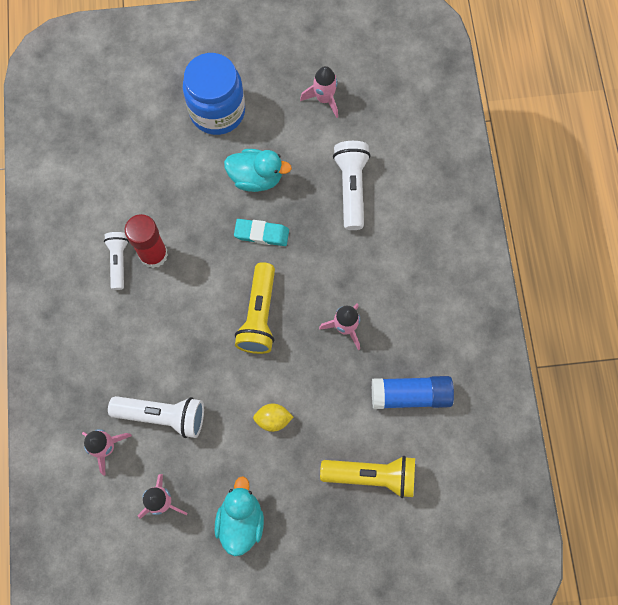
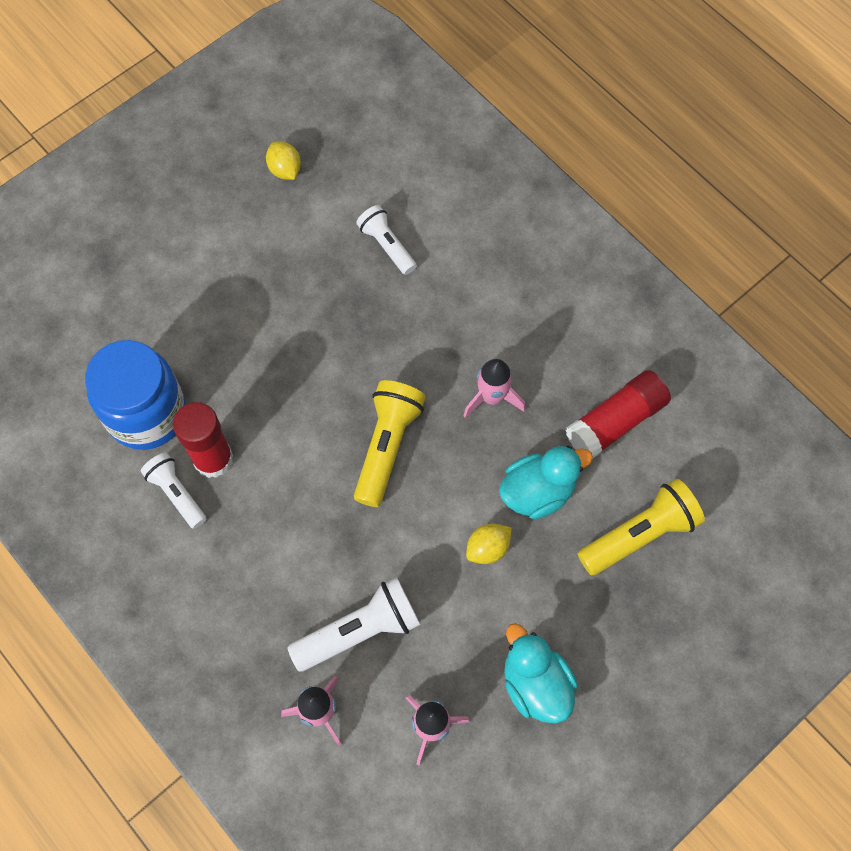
camera: 35 degrees left, 5 degrees down
(217, 111) = (171, 255): blue jar -> blue jar (147, 414)
(256, 178) = (271, 300): turquoise duck -> turquoise duck (538, 491)
(259, 315) = (387, 446): yellow flashlight -> yellow flashlight turned 135 degrees counterclockwise
(261, 234) = (323, 356): turquoise eraser -> none
(324, 99) = (285, 170): pink rocket -> yellow lemon
(351, 188) = (387, 245): white flashlight -> white flashlight, size x0.64
(410, 395) = (615, 422): blue glue stick -> red glue stick

